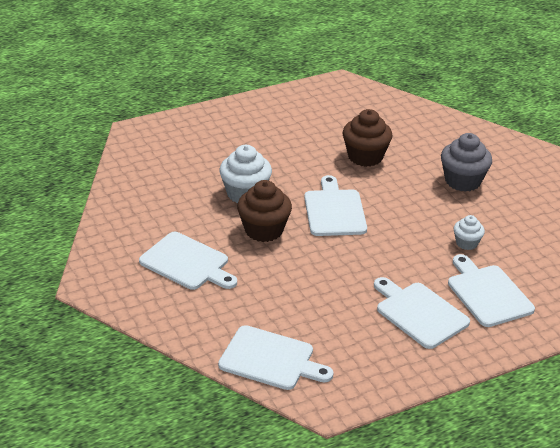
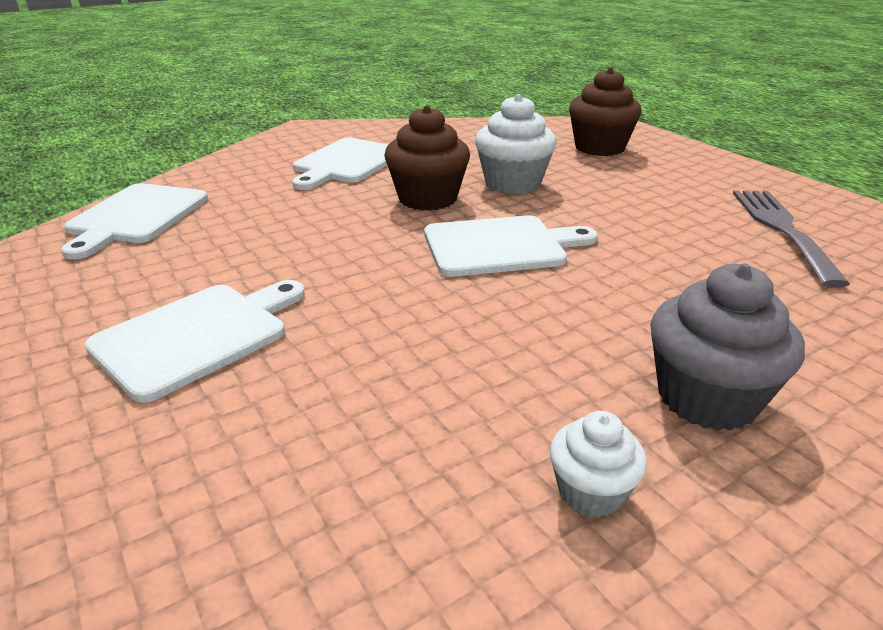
camera: 85 degrees right, 5 degrees down
(326, 120) = (782, 229): none -> grey fork
(365, 156) = (695, 269): brown cupcake -> brown cupcake (599, 148)
(466, 243) = (441, 402): white cupcake -> white cupcake (591, 492)
(487, 293) = (242, 434): white cutting board -> none

